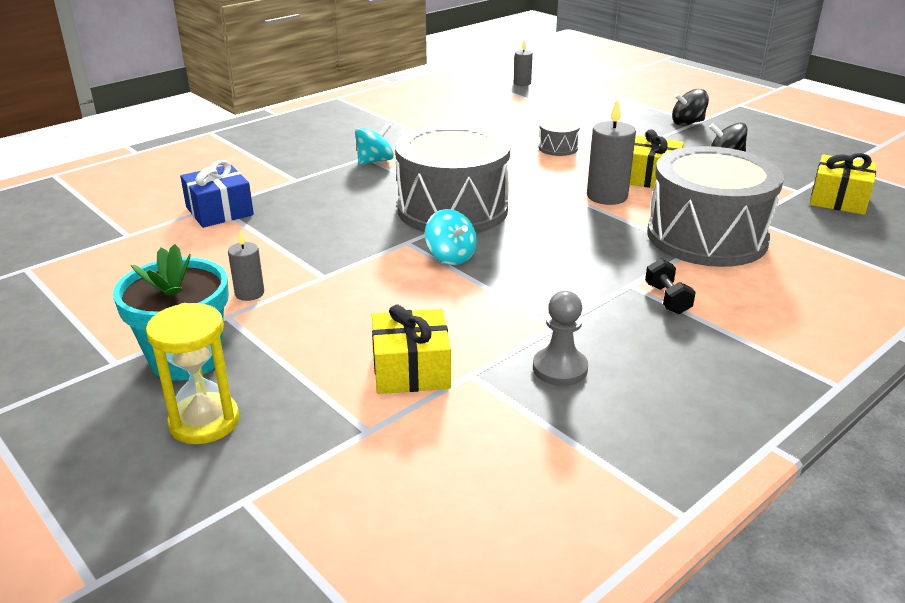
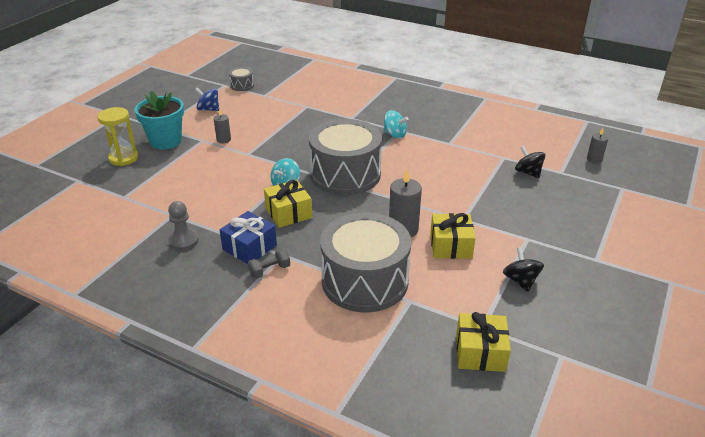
camera: 70 degrees right, 5 degrees up
(109, 296) = (208, 109): none -> blue spinning top
(219, 211) = (301, 109): blue gift -> blue gift (249, 247)
(411, 370) = (171, 197): yellow gift -> yellow gift (288, 213)
(558, 148) = (473, 197): grey drum -> grey drum (242, 85)
(667, 299) = (269, 271): black dumbbell -> grey dumbbell
(687, 123) = (586, 254): black spinning top -> black spinning top (528, 172)

